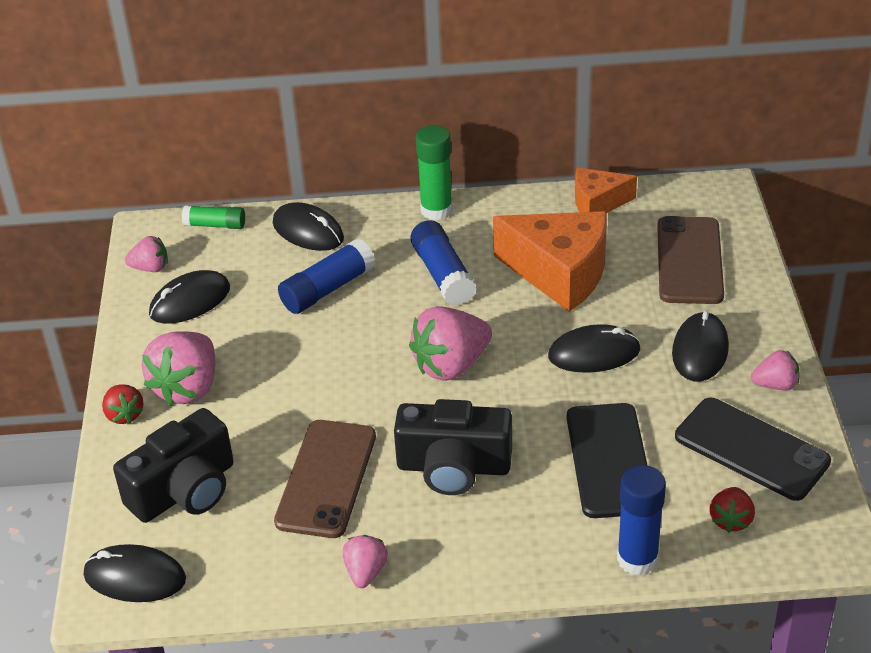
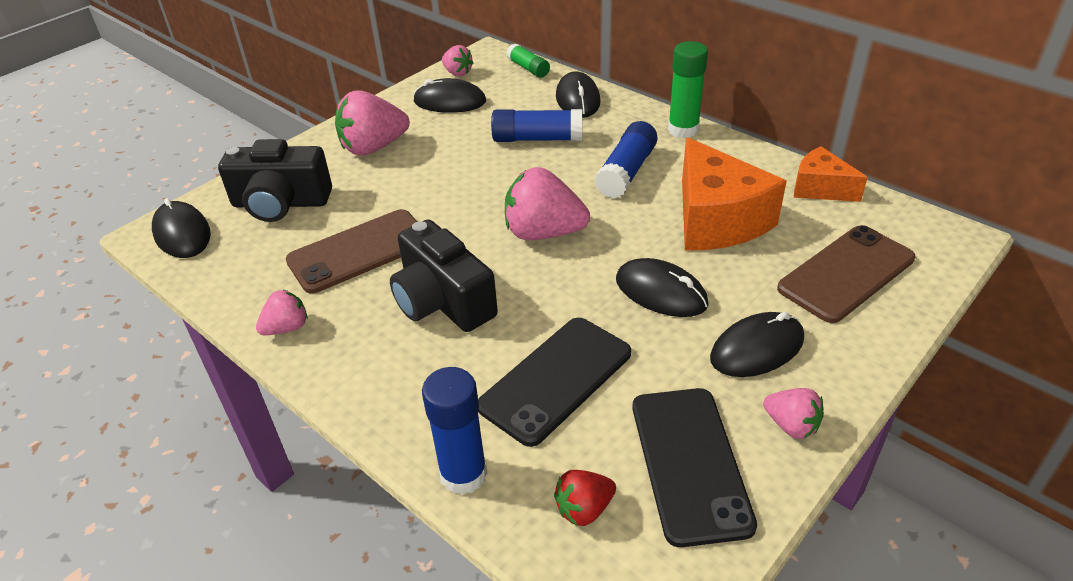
camera: 45 degrees right, 0 degrees up
(124, 415) = (321, 142): red strawberry -> none

